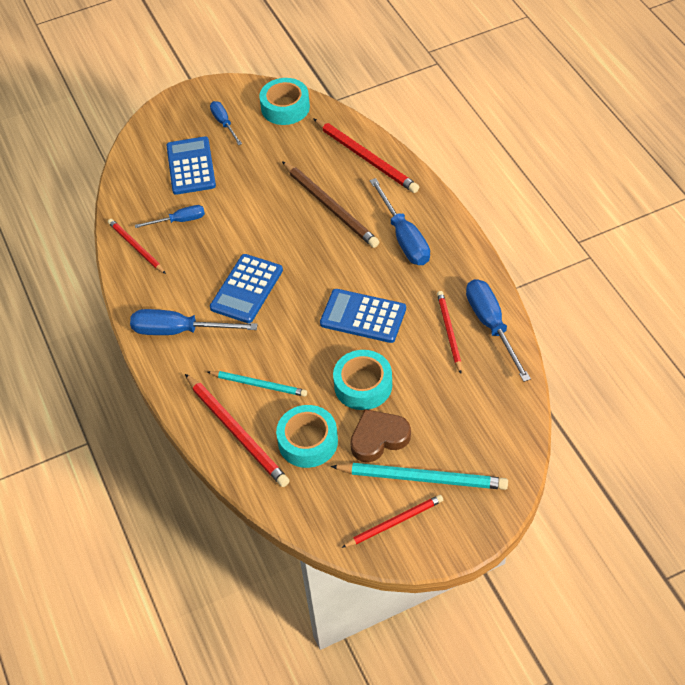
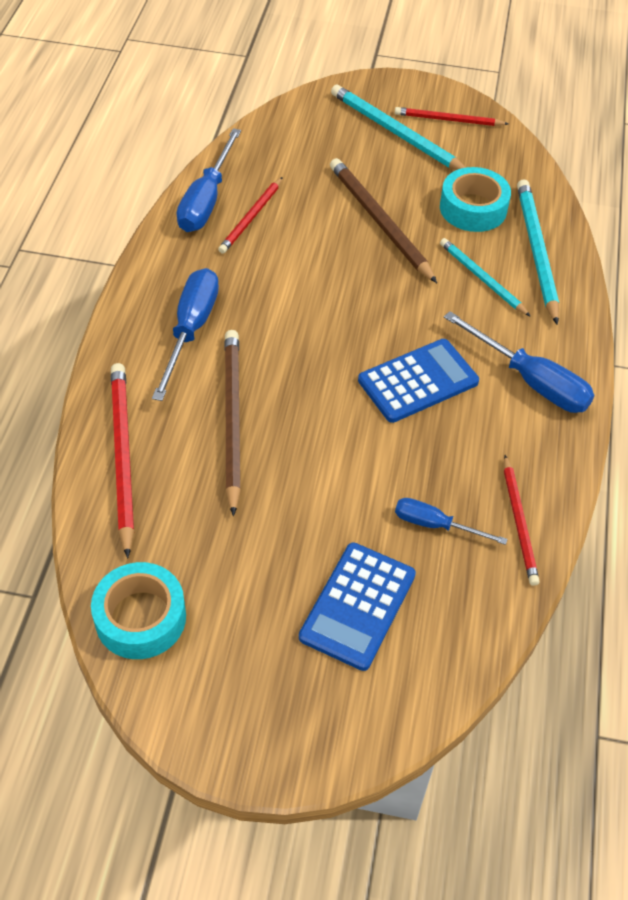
camera: 150 degrees left, 0 degrees up
(224, 123) = (251, 653): blue screwdriver -> none
(237, 432) = (536, 251): red pencil -> turquoise pencil
(363, 316) = (318, 279): blue calculator -> none
(363, 385) = (379, 222): turquoise tape -> brown pencil
(378, 438) = (405, 177): brown heart -> none

